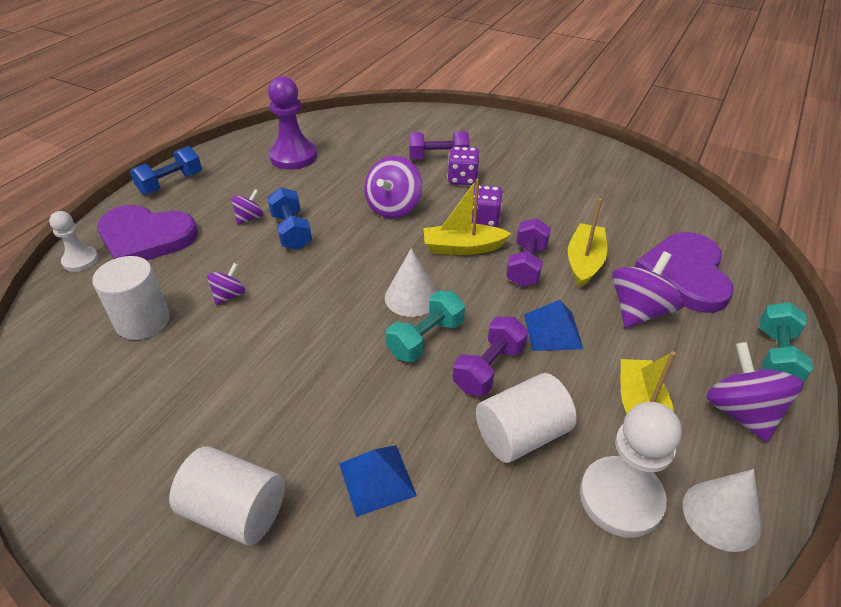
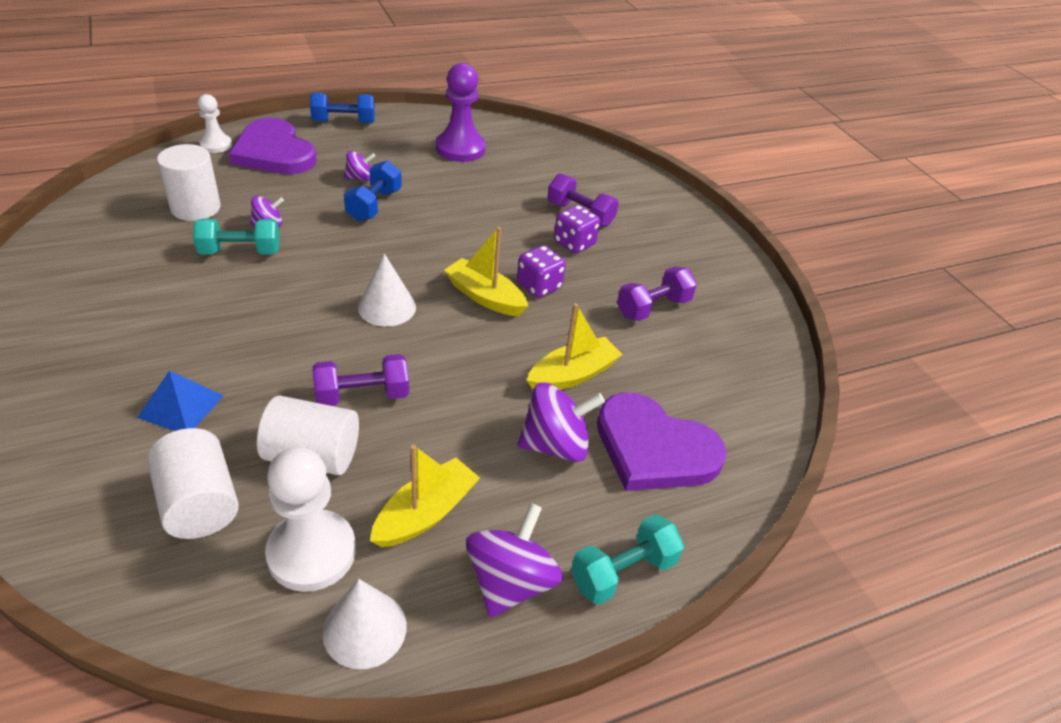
camera: 35 degrees right, 0 degrees up
(236, 511) = (83, 359): white cylinder -> white cylinder (199, 503)
(393, 207) = (478, 232): purple spinning top -> none
(426, 339) = (351, 343): turquoise dumbbell -> turquoise dumbbell (240, 252)
(526, 265) = (516, 344): purple dumbbell -> purple dumbbell (653, 307)
(552, 331) = (455, 406): blue pyramid -> none
(685, 274) = (654, 448): purple heart -> purple heart turned 105 degrees counterclockwise

